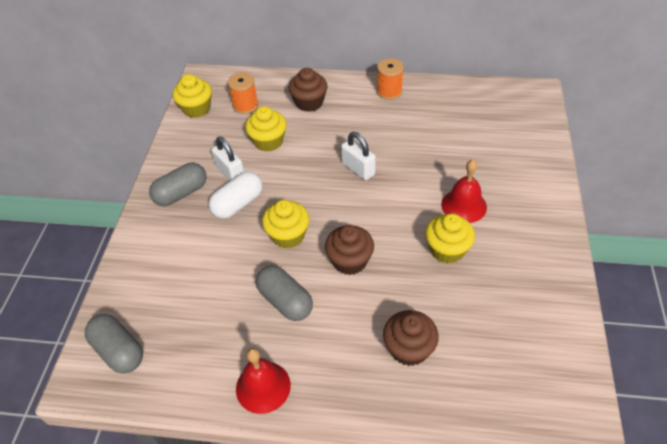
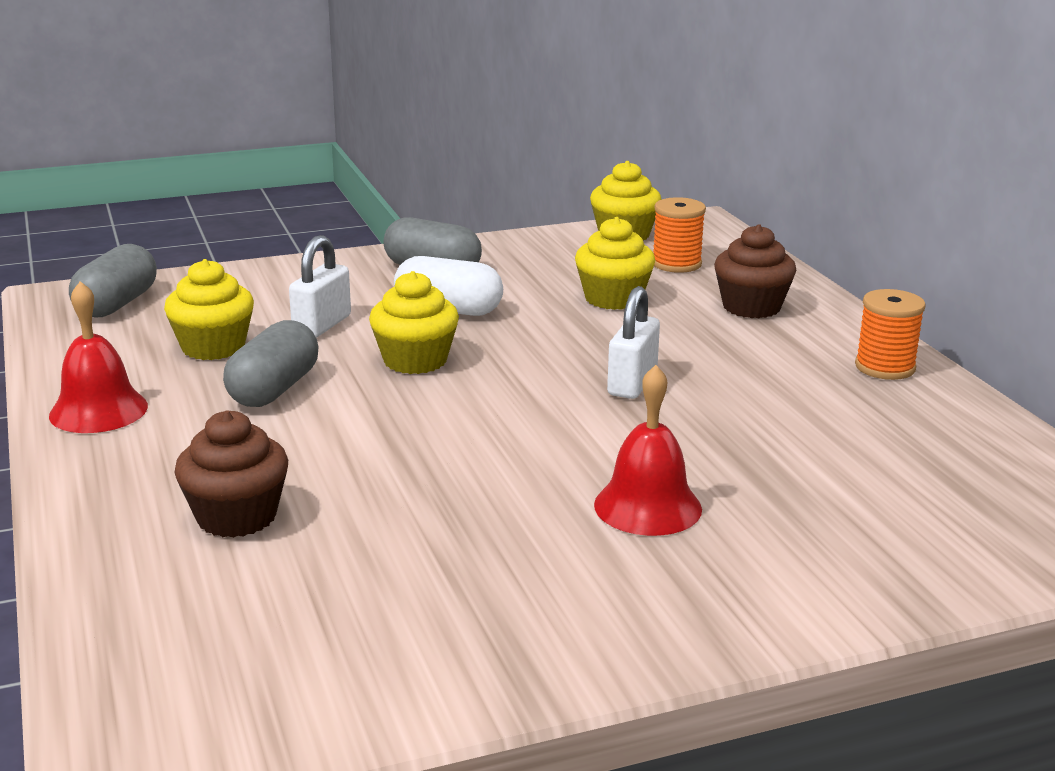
camera: 60 degrees right, 25 degrees down
(231, 173) = (509, 290): white padlock -> white padlock (322, 325)
(350, 261) = (400, 422): brown cupcake -> none
(447, 249) = (507, 510): yellow cupcake -> yellow cupcake (213, 347)

